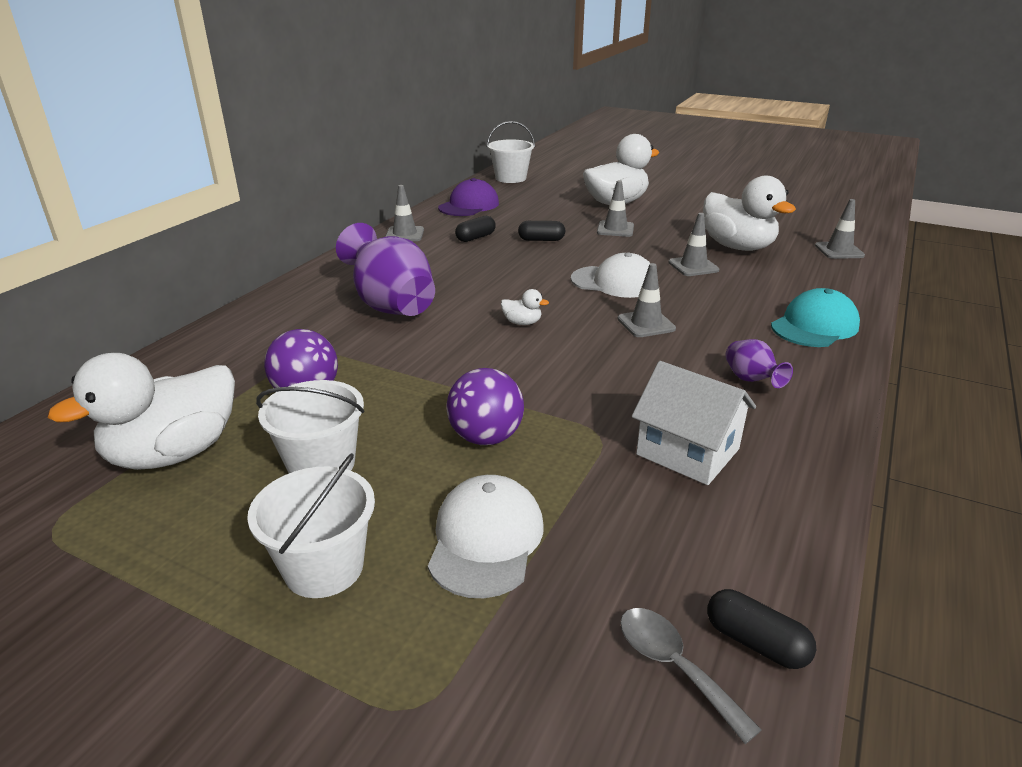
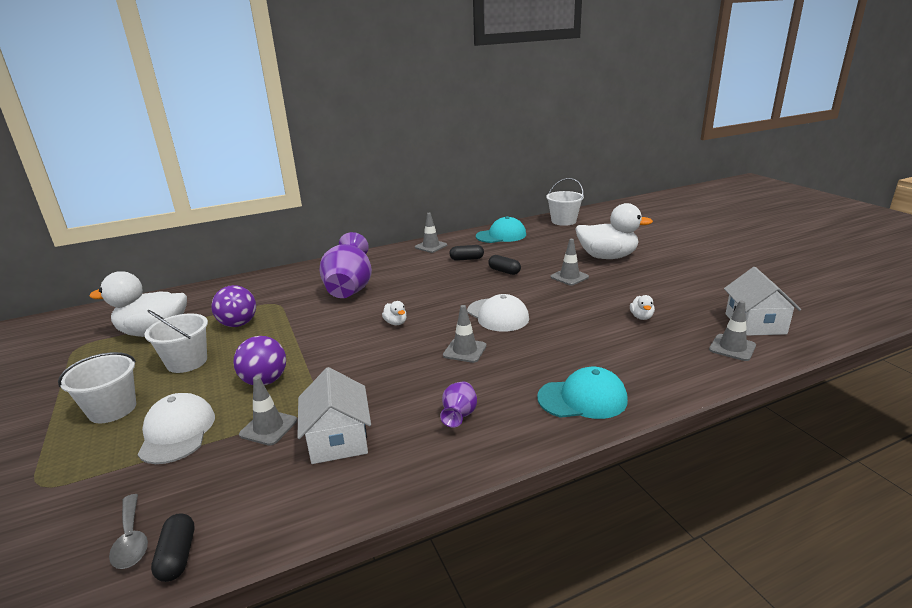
camera: 40 degrees right, 5 degrees down
(469, 205) = (501, 235): purple cap -> turquoise cap
(486, 540) = (177, 432): white cap -> white cap turned 60 degrees counterclockwise
(674, 666) = (131, 539): grey spoon -> grey spoon turned 150 degrees clockwise
(693, 266) = (575, 321): grey traffic cone -> grey traffic cone (268, 427)
(737, 247) = (641, 317): white duck -> white duck, size x0.40
(821, 228) = (755, 324): none -> white house

